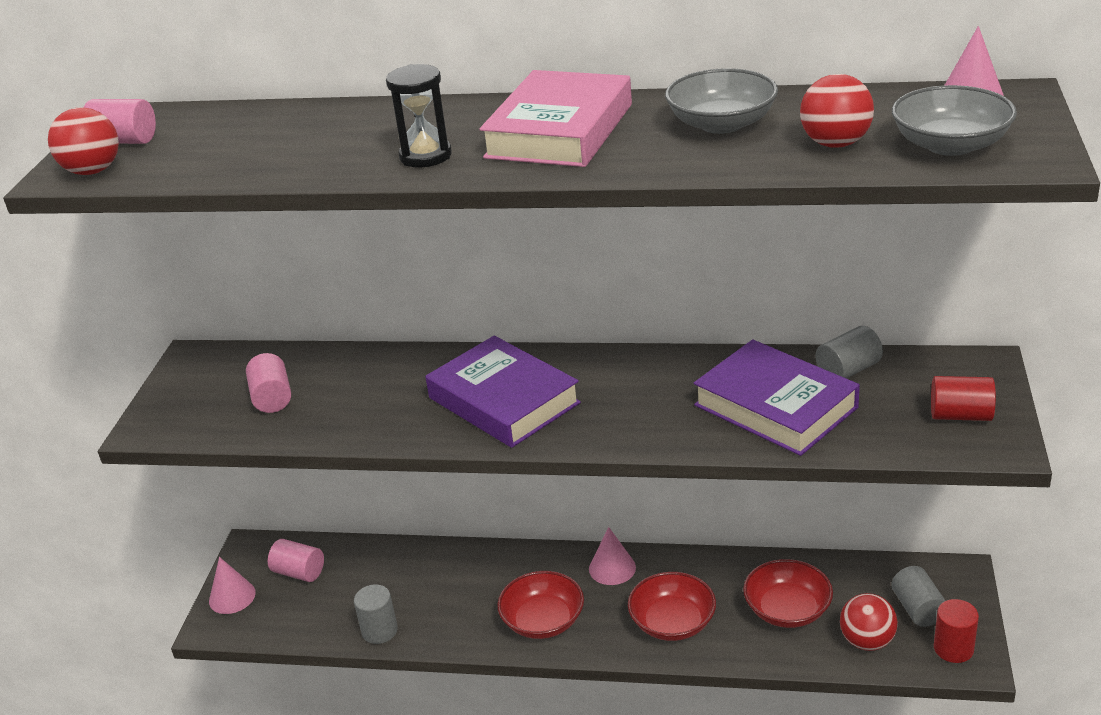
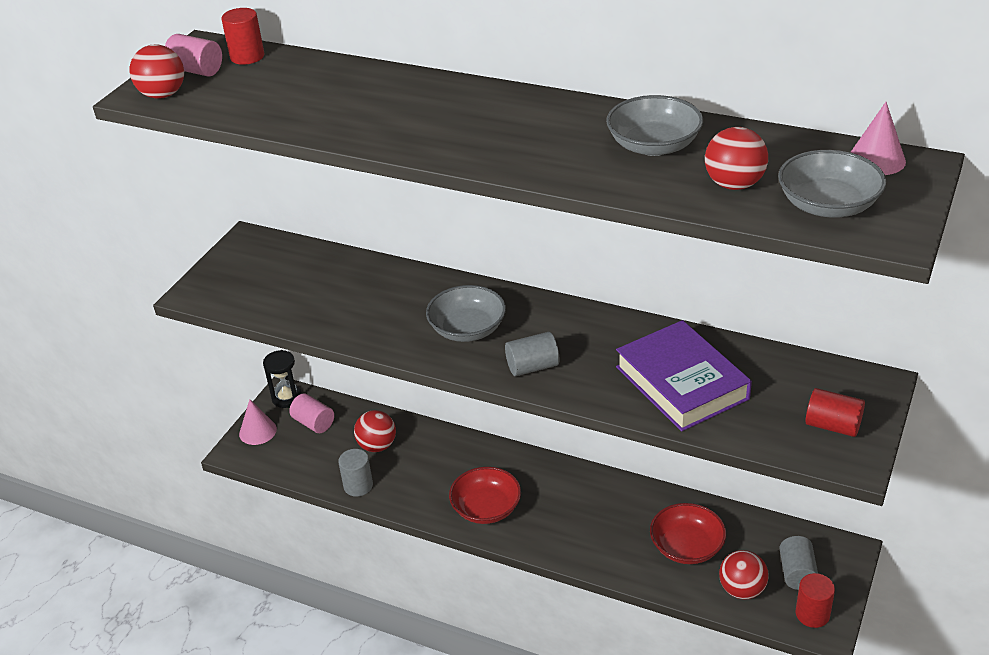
camera: 15 degrees right, 5 degrees up
(183, 118) = (247, 57): none -> red cylinder
(272, 398) = (293, 288): pink cylinder -> none
(386, 581) = (377, 446): none -> red ball
(425, 156) = (408, 130): black hourglass -> black hourglass (287, 398)
(504, 400) = (467, 329): purple book -> grey bowl
(559, 131) = (522, 126): pink book -> none
(612, 568) = (558, 477): pink cone -> none
(672, 622) = (588, 535): red bowl -> none
(848, 370) = (758, 363): grey cylinder -> grey cylinder (532, 367)

